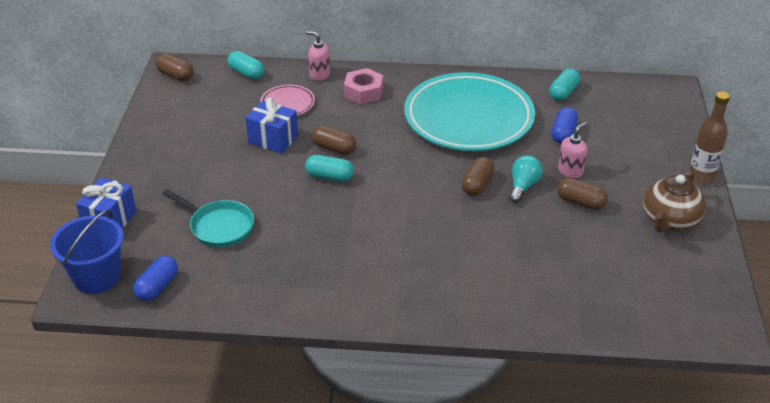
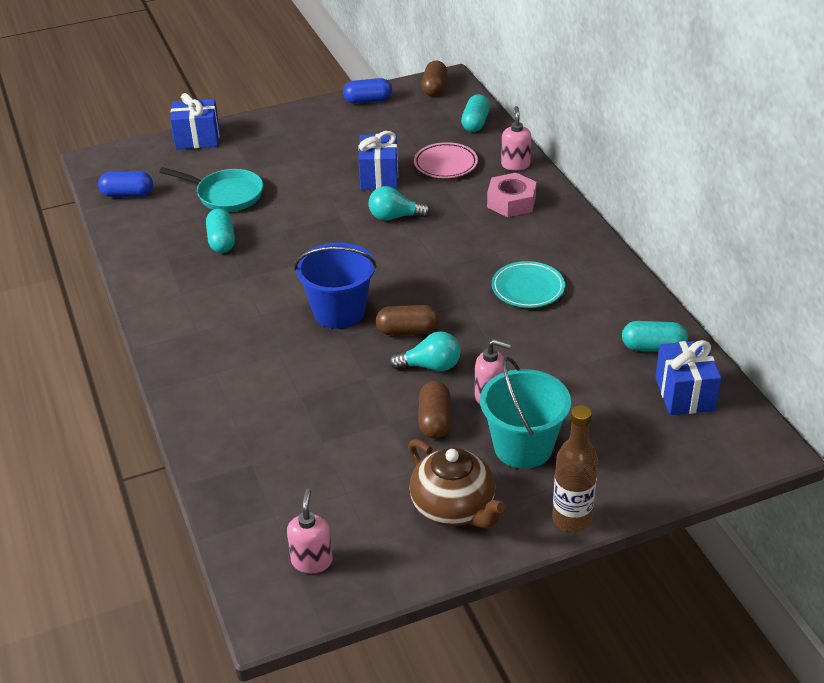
camera: 65 degrees right, 0 degrees up
(96, 277) = (123, 161): blue bucket -> blue bucket (339, 312)
(219, 226) = (226, 195): turquoise pan -> turquoise pan turned 75 degrees counterclockwise
(329, 177) = (346, 230): turquoise capsule -> turquoise capsule (222, 241)
(334, 148) = (394, 217): brown capsule -> turquoise light bulb
(468, 118) = (528, 288): turquoise plate -> turquoise plate, size x0.43
(563, 134) = (562, 370): blue capsule -> blue capsule (368, 100)
(613, 98) = (684, 394): none -> blue gift
(627, 174) = (523, 447): none -> turquoise bucket
(669, 221) = (454, 508): brown teapot -> brown teapot turned 135 degrees counterclockwise
(690, 299) = (312, 561): none -> pink soap dispenser

